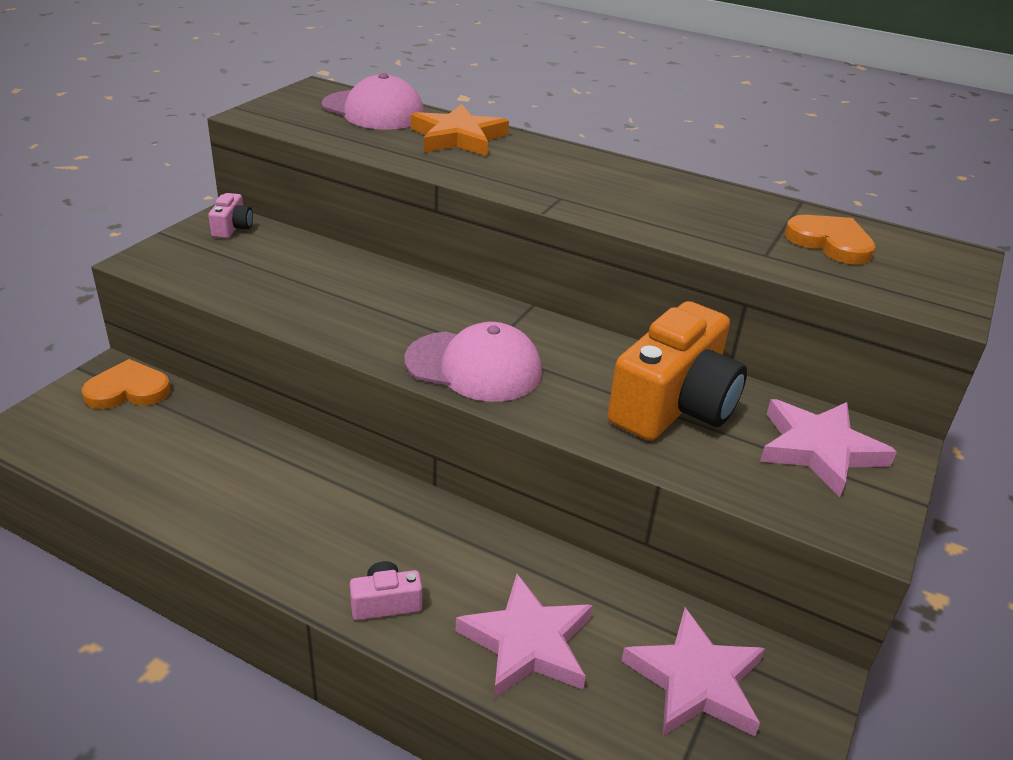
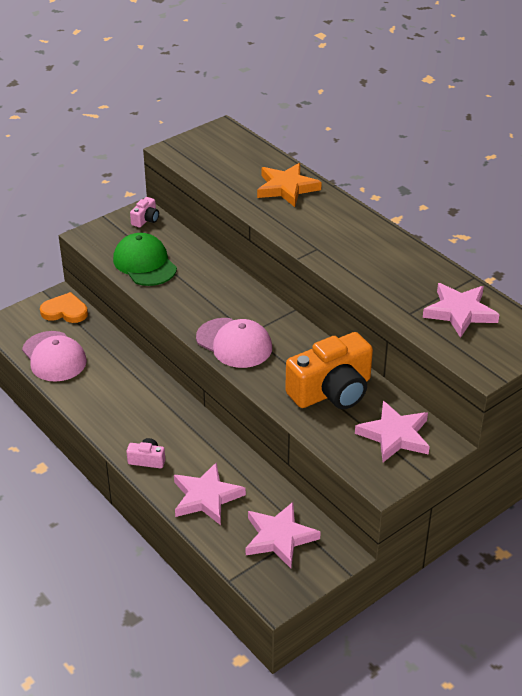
camera: 25 degrees right, 5 degrees up
(260, 282) = (144, 263): none -> green cap
(373, 111) = (247, 155): pink cap -> pink cap (54, 357)
(830, 243) = (460, 312): orange heart -> pink star

